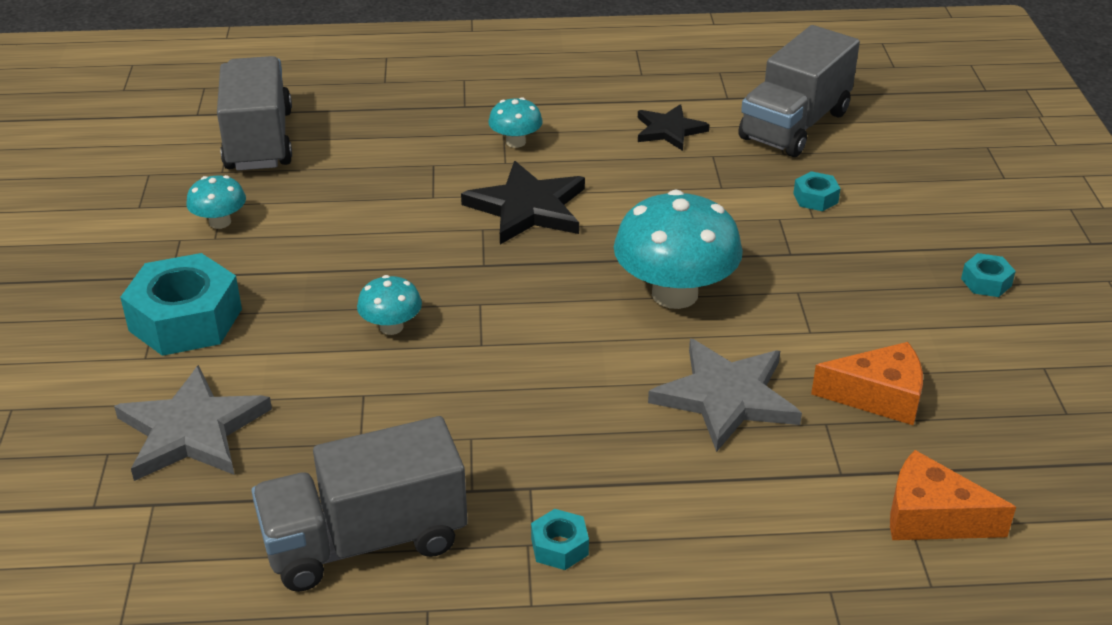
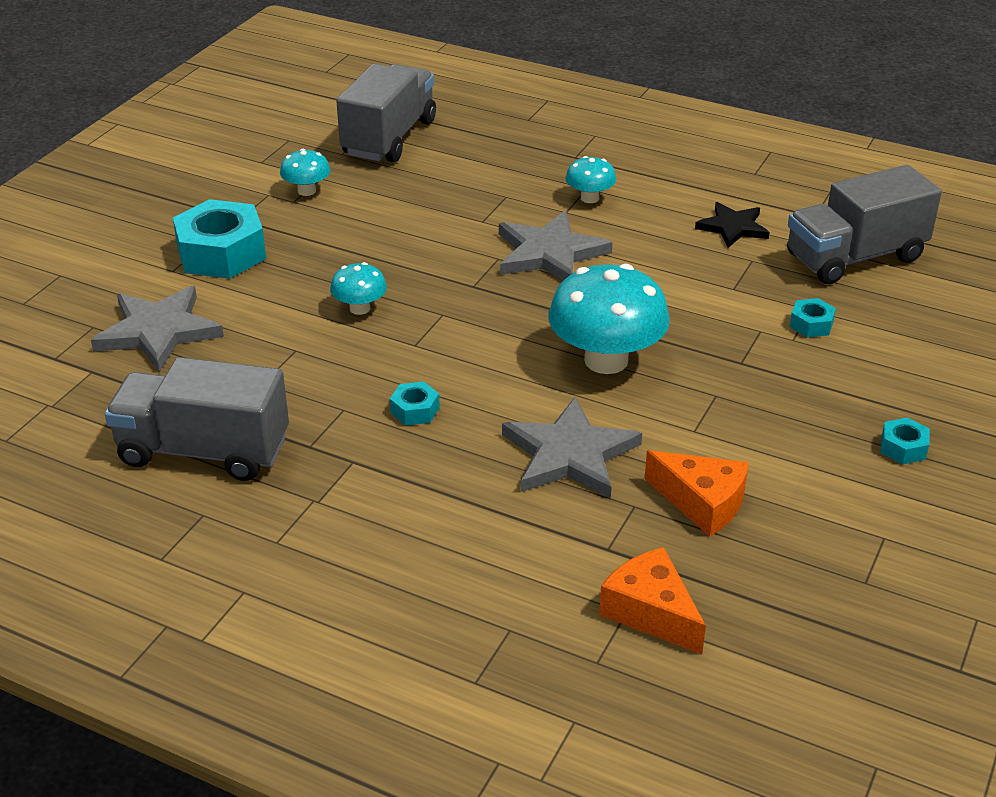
camera: 30 degrees right, 0 degrees up
(527, 208) = (549, 253): black star -> grey star
(559, 547) = (334, 511): turquoise nut -> turquoise nut (415, 410)

